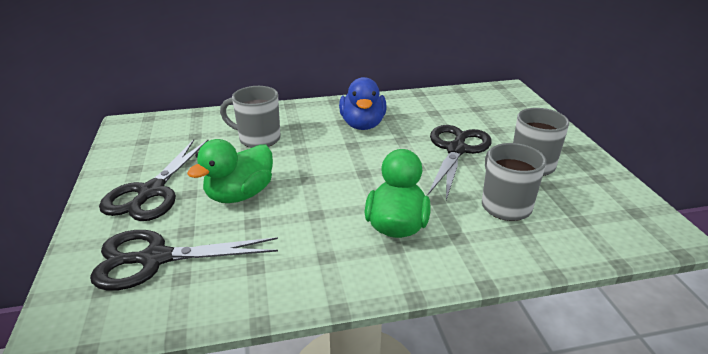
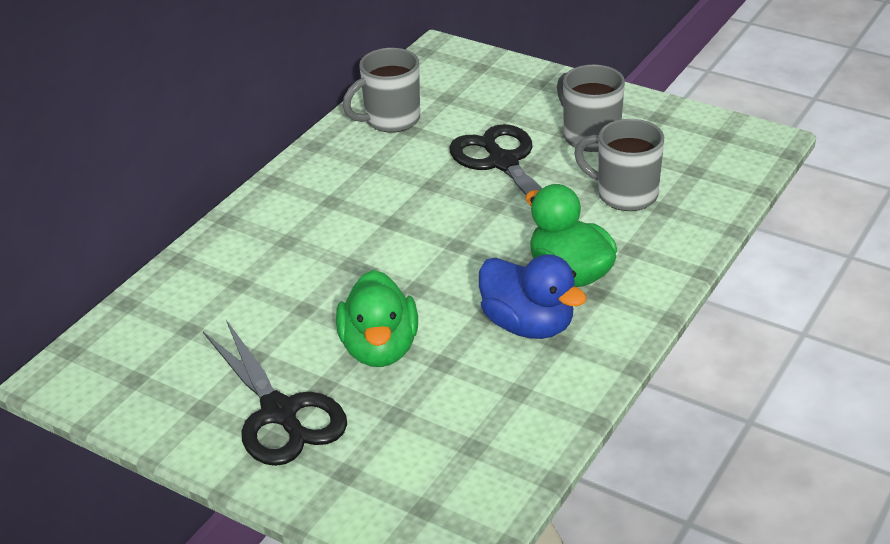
camera: 45 degrees left, 5 degrees up
(155, 259) = (419, 454): black scissors -> none
(258, 139) = (276, 282): grey mug -> grey mug (390, 120)
(362, 125) = (361, 192): blue duck -> blue duck (528, 325)

